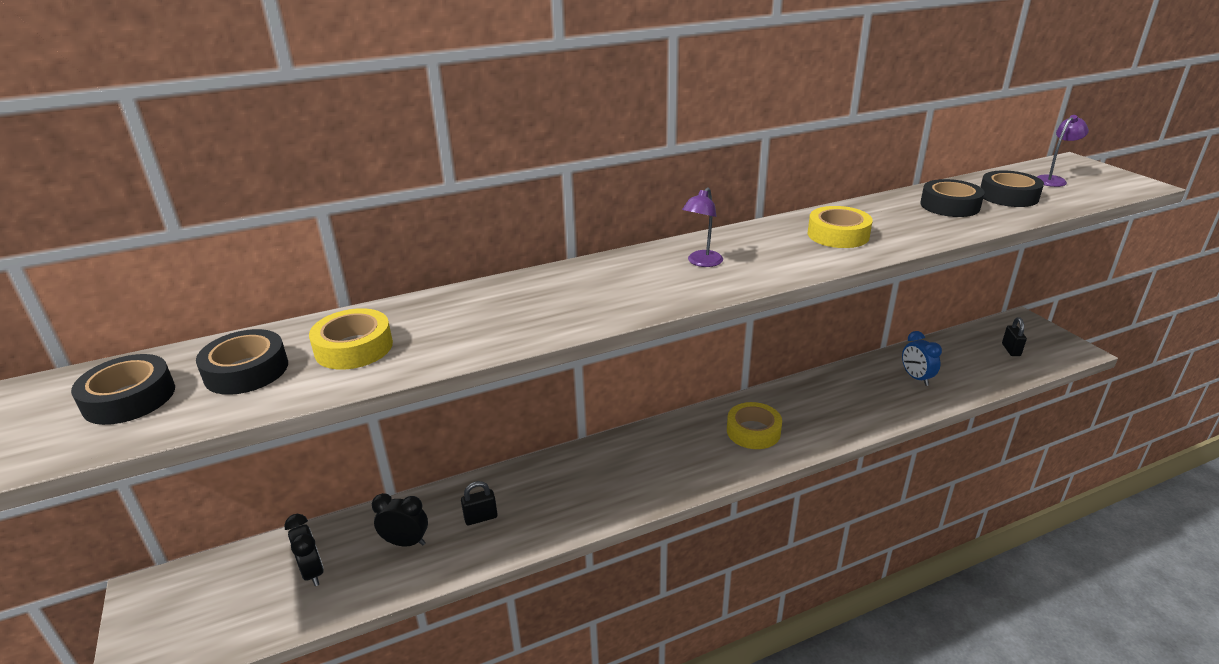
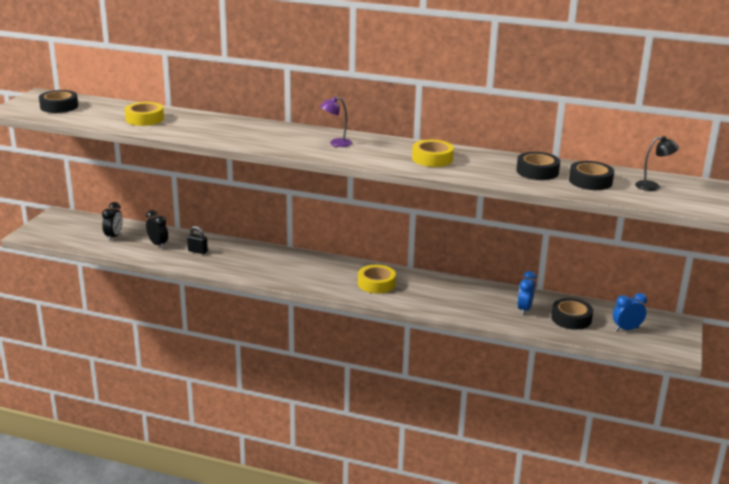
camera: 40 degrees right, 5 degrees down
(246, 371) = (102, 112): black tape -> black tape (571, 318)
(1011, 350) = (626, 329): black padlock -> blue clock
(1053, 180) = (653, 186): purple lamp -> black lamp

